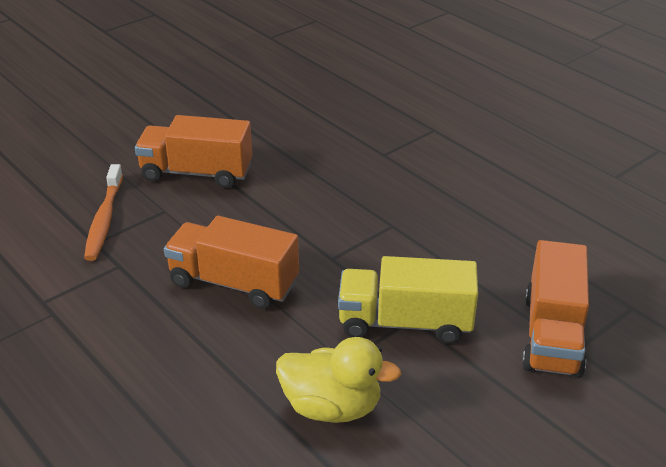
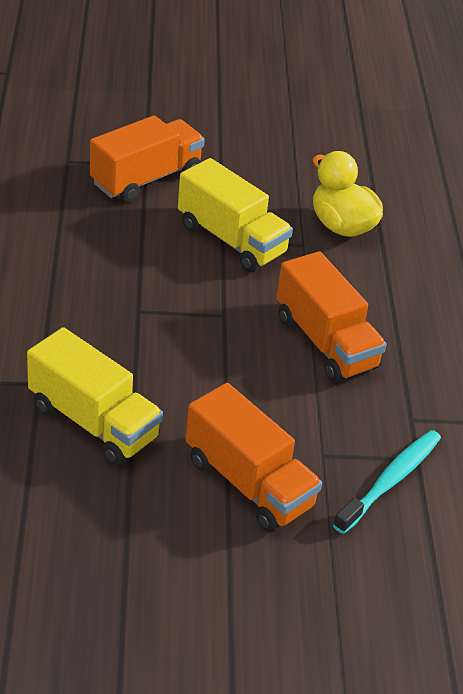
camera: 145 degrees left, 5 degrees up
(104, 219) = (390, 480): orange toothbrush -> turquoise toothbrush
(324, 153) = (94, 422): none -> yellow truck

